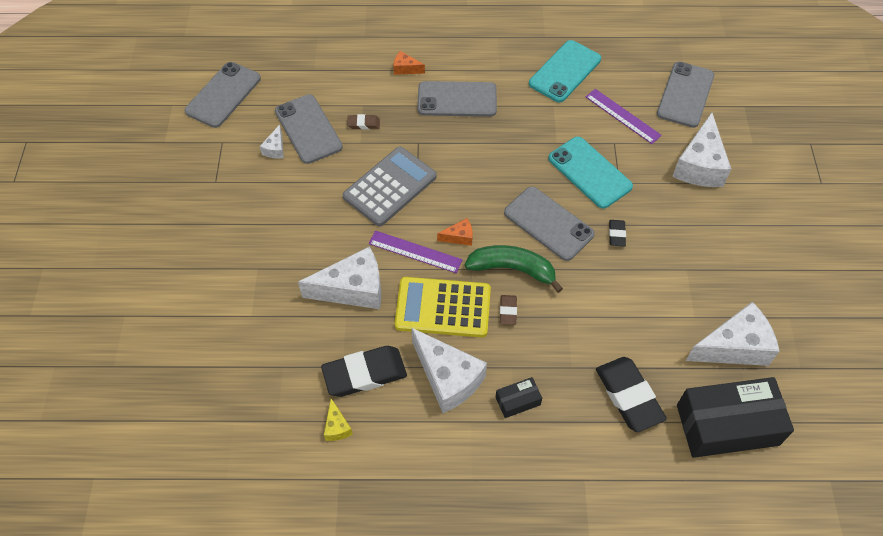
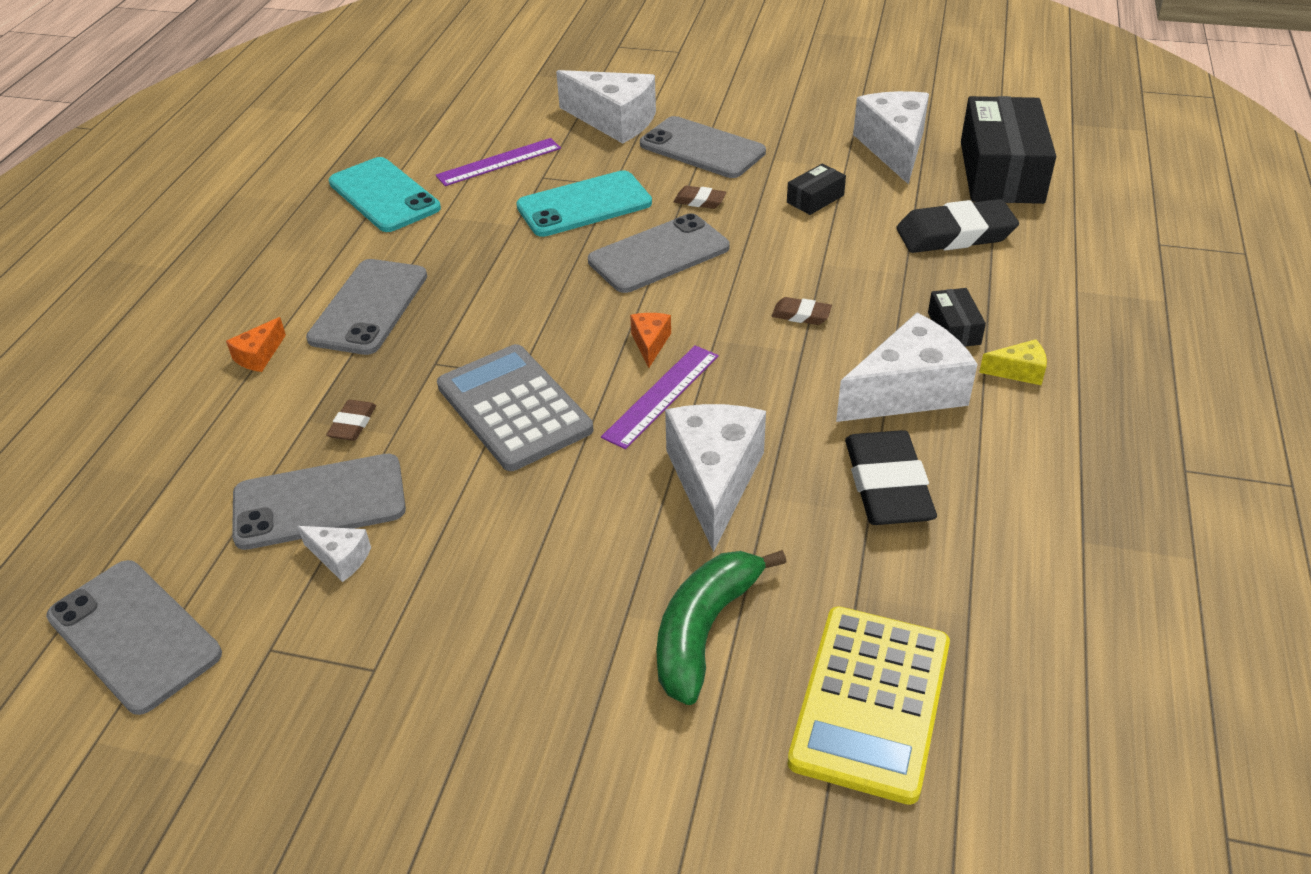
camera: 75 degrees left, 15 degrees down
(337, 426) = (985, 532): yellow cheese -> yellow cheese (1018, 371)
(443, 307) = (779, 379): yellow calculator -> yellow calculator (870, 702)
(512, 269) = (728, 299): green banana -> green banana (704, 630)
(616, 234) = (699, 201): black eraser -> brown eraser
(643, 302) = (815, 199): none -> black box
(685, 95) = (492, 110): grey phone -> grey phone (702, 148)

